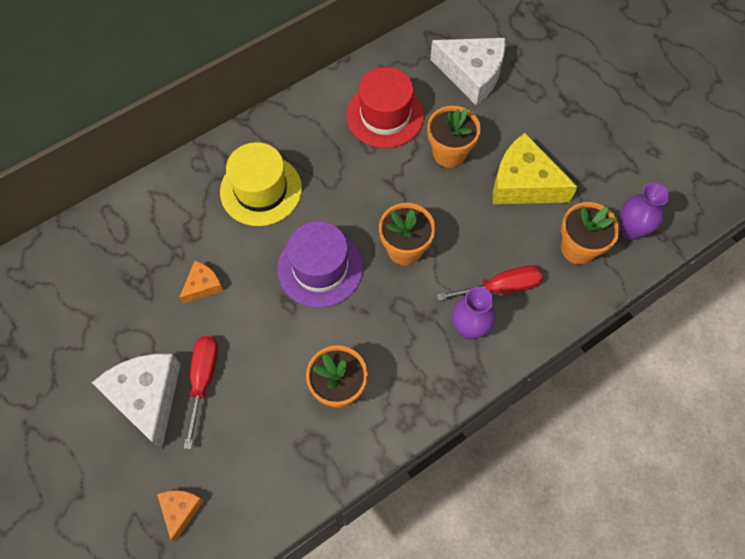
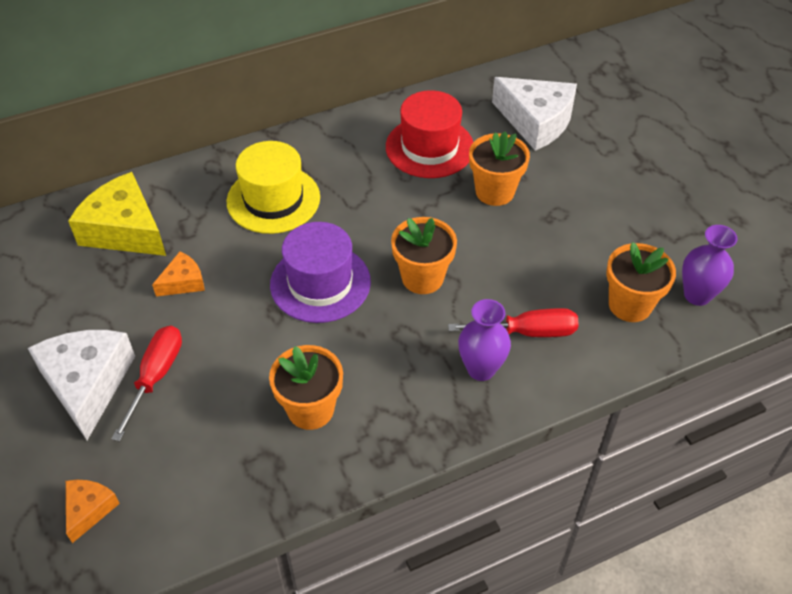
camera: 10 degrees right, 15 degrees down
(524, 183) = (576, 231): yellow cheese -> yellow cheese (125, 230)

